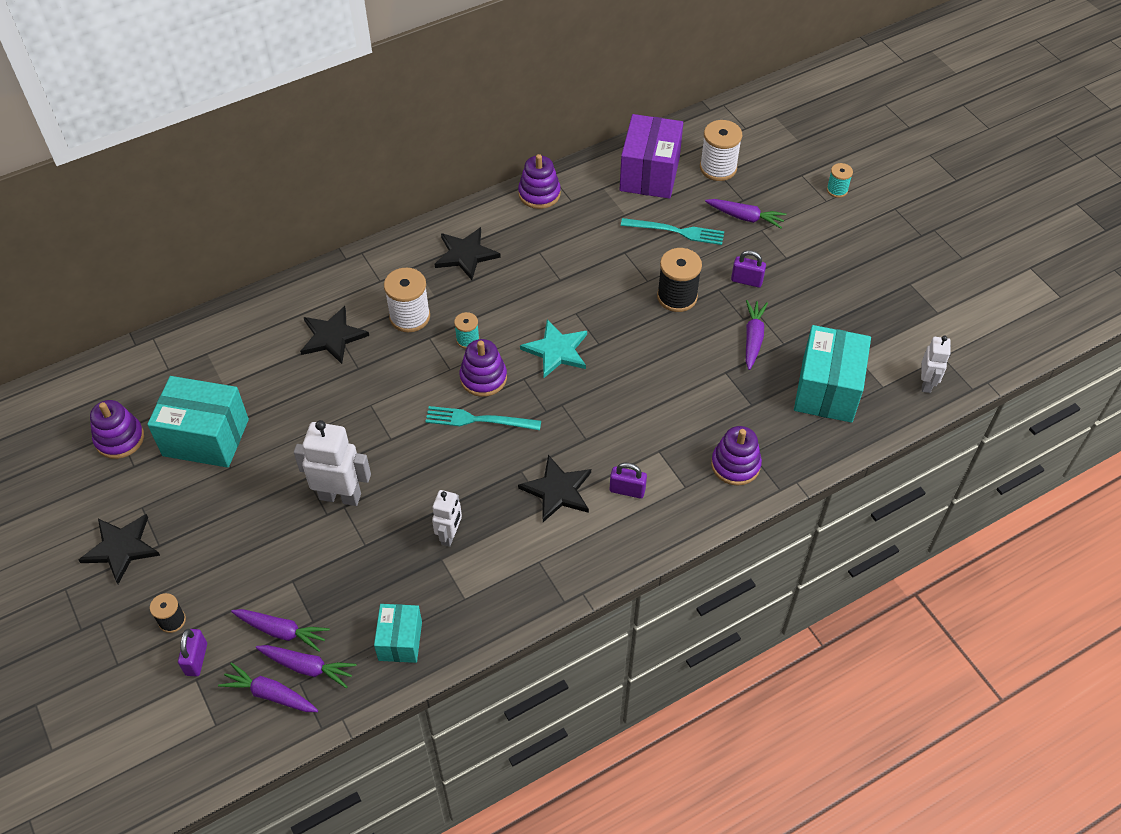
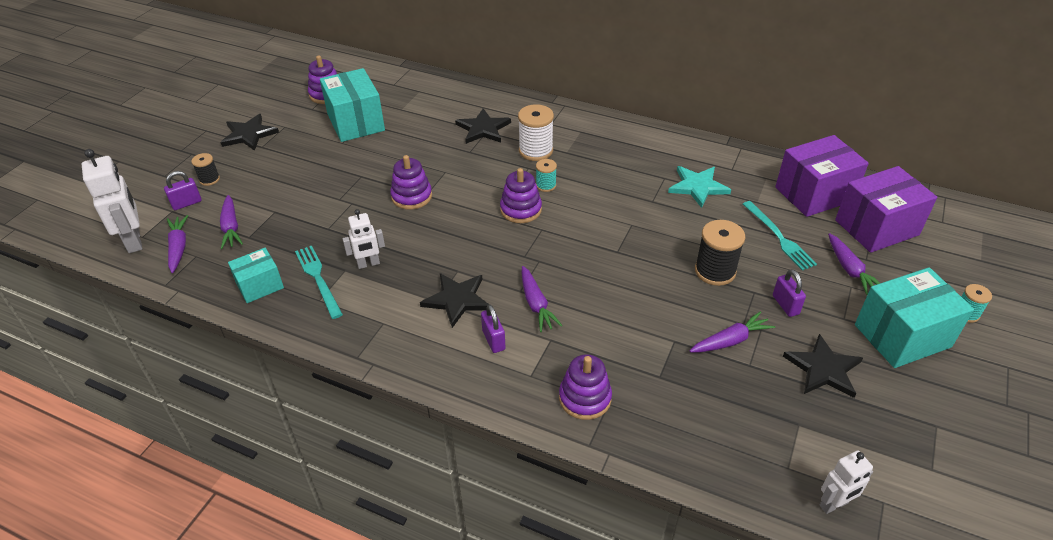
camera: 55 degrees right, 10 degrees down
(307, 667) = (210, 253): purple carrot -> purple carrot (536, 304)
(340, 496) = (358, 197): white robot -> white robot (134, 241)
(466, 254) = (618, 147): black star -> black star (823, 369)
(479, 420) = (482, 227): turquoise fork -> turquoise fork (318, 279)
(539, 194) = (716, 151): purple stacking toy -> purple stacking toy (411, 196)
(556, 350) = (585, 232): turquoise star -> turquoise star (698, 187)
(718, 168) = (876, 227): white spool -> purple box
(827, 390) = (735, 424): turquoise box -> turquoise box (902, 336)

